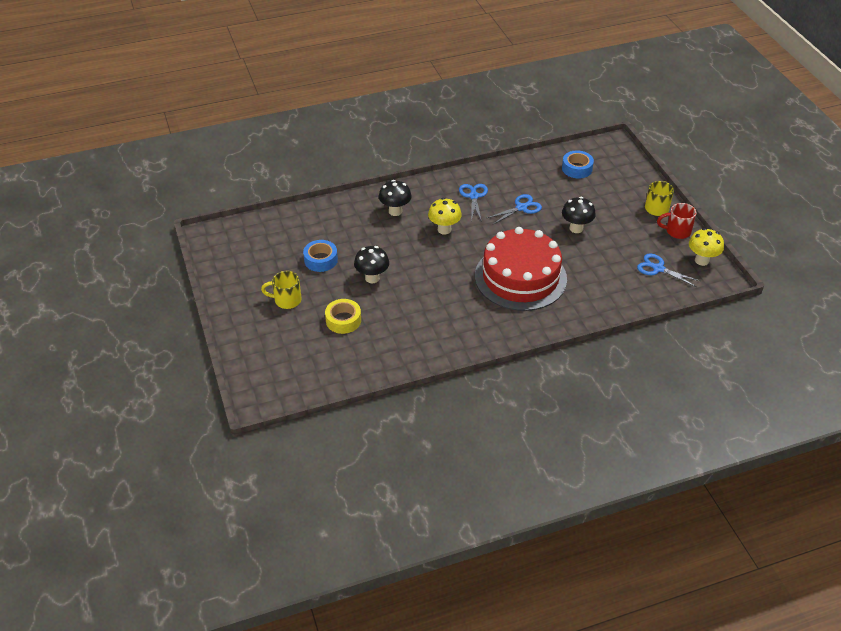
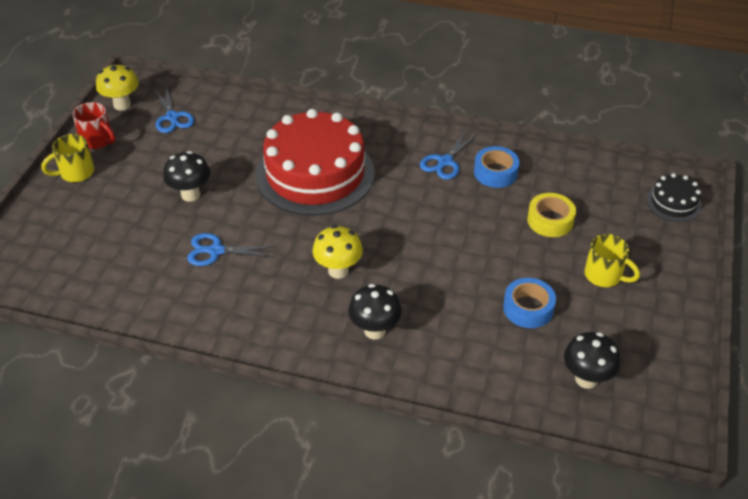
camera: 145 degrees left, 0 degrees up
(265, 377) = (673, 202): none -> black cake
(372, 278) = (480, 252): black mushroom -> black mushroom (586, 379)
(473, 196) = (253, 298): blue scissors -> blue scissors (445, 162)
(577, 168) = (81, 268): blue tape -> blue tape (495, 172)

